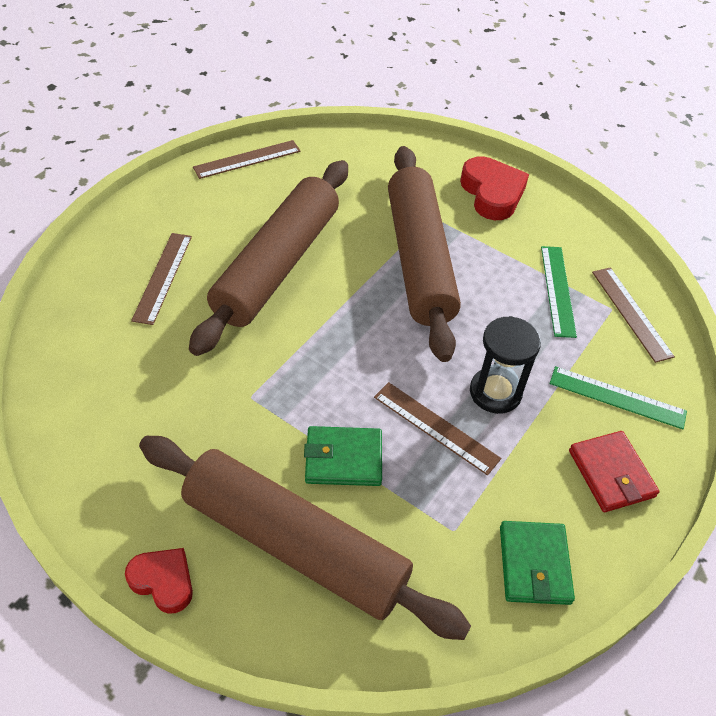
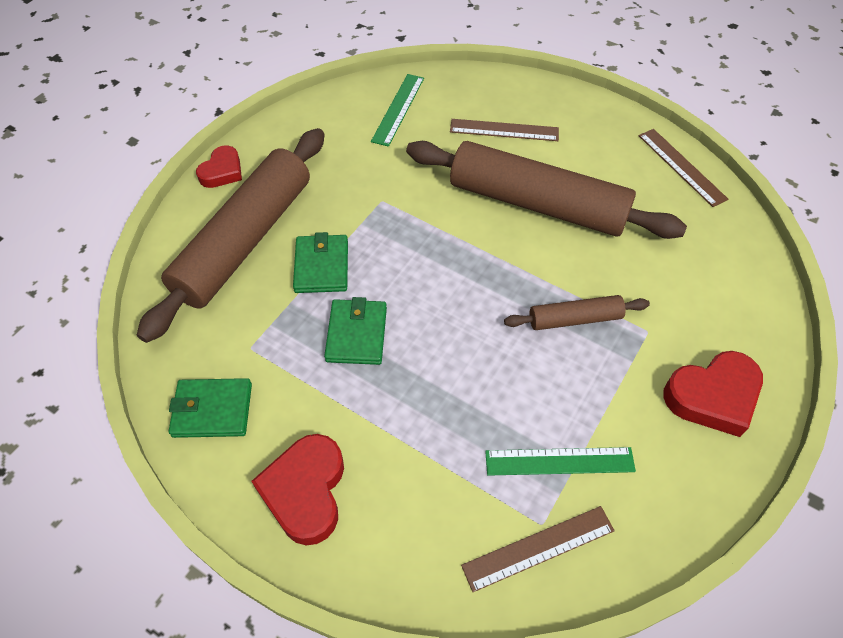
camera: 90 degrees right, 5 degrees up
(419, 259) = (574, 319): brown rolling pin -> brown rolling pin, size x0.47
(435, 427) = (356, 334): brown ruler -> green wallet
(495, 392) = (401, 387): black hourglass -> none
(611, 473) = (305, 491): red wallet -> red heart
(617, 397) = (405, 511): green ruler -> green ruler (398, 109)

